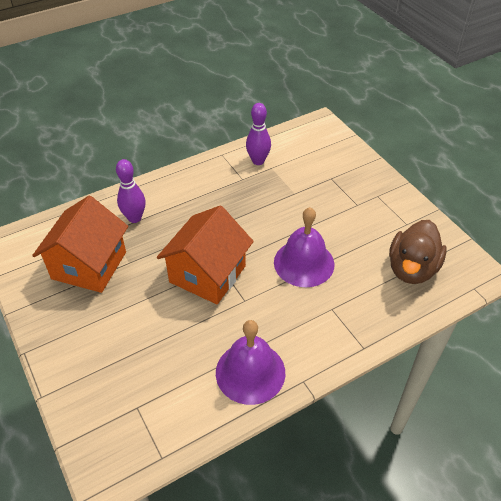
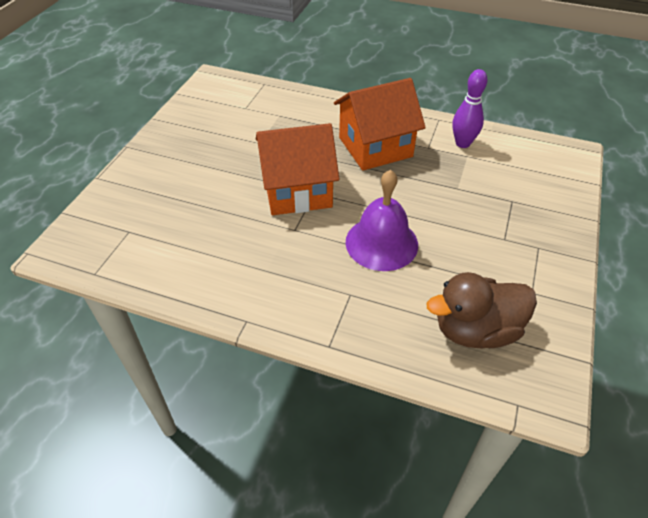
camera: 50 degrees right, 0 degrees up
(89, 265) = (234, 126): orange house -> orange house (375, 147)
(134, 218) = (306, 118): purple bowling pin -> none
(250, 372) = (222, 278): purple bell -> none

